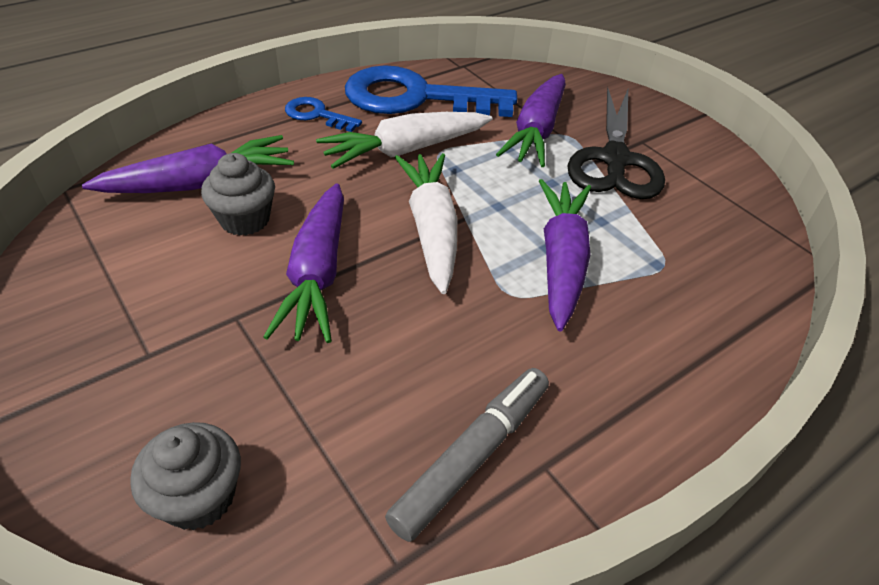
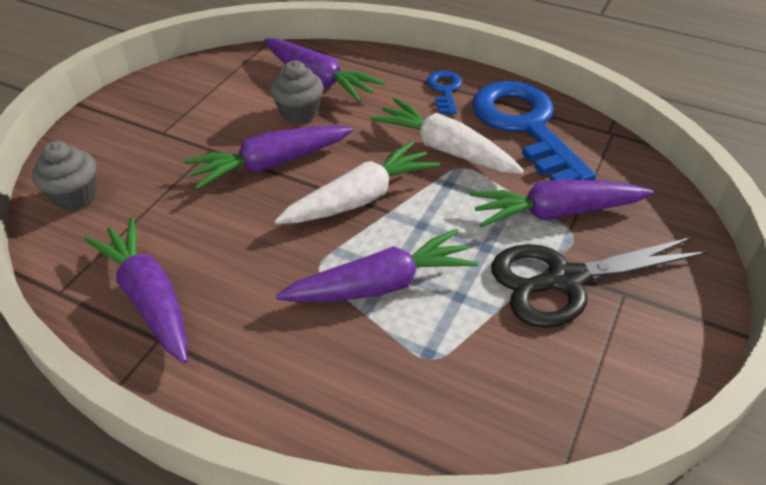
camera: 65 degrees right, 0 degrees up
(471, 457) = (149, 297): grey marker -> purple carrot

